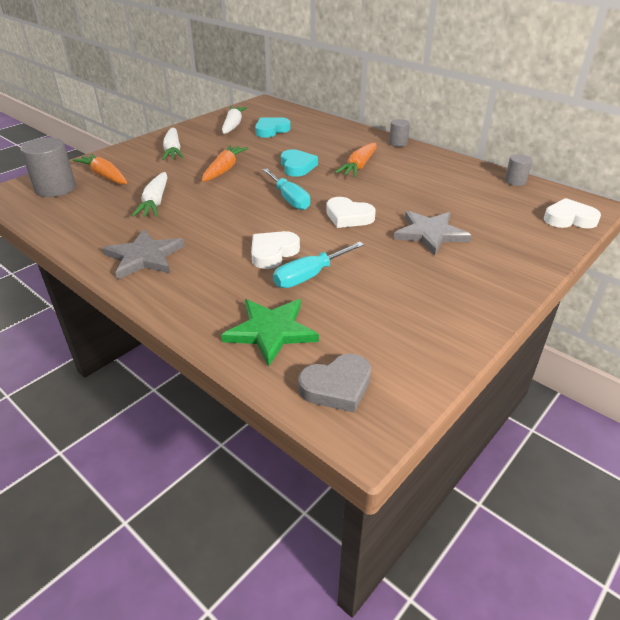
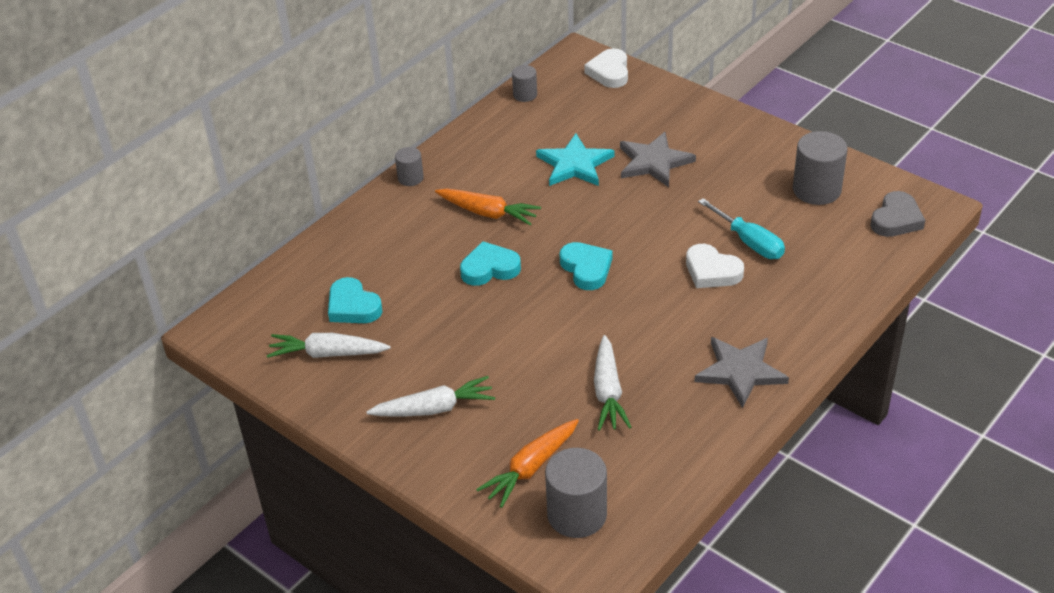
camera: 90 degrees left, 5 degrees up
(155, 202) = (608, 392): white carrot -> white carrot turned 90 degrees clockwise
(224, 169) = (502, 339): orange carrot -> none
(271, 331) = (841, 260): green star -> none
(289, 199) = (586, 269): turquoise screwdriver -> turquoise heart
(337, 387) = (896, 219): grey heart -> grey heart turned 60 degrees clockwise
(348, 217) = (625, 219): white heart -> none
(393, 328) = (816, 190): none -> grey cylinder
(421, 199) = (575, 164): none -> turquoise star

